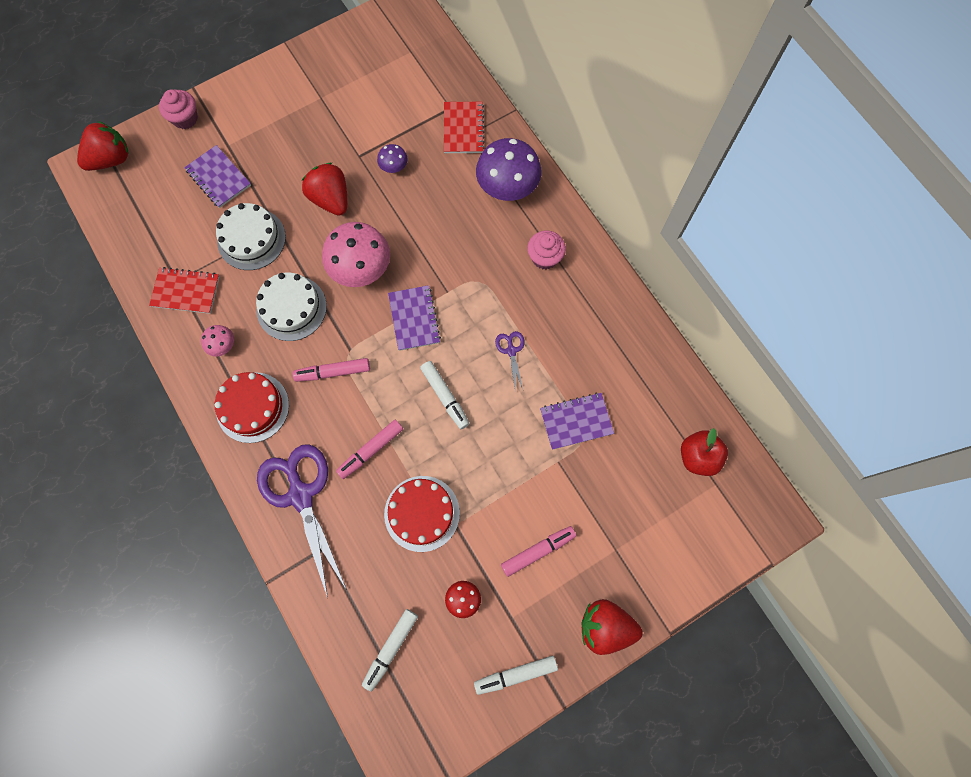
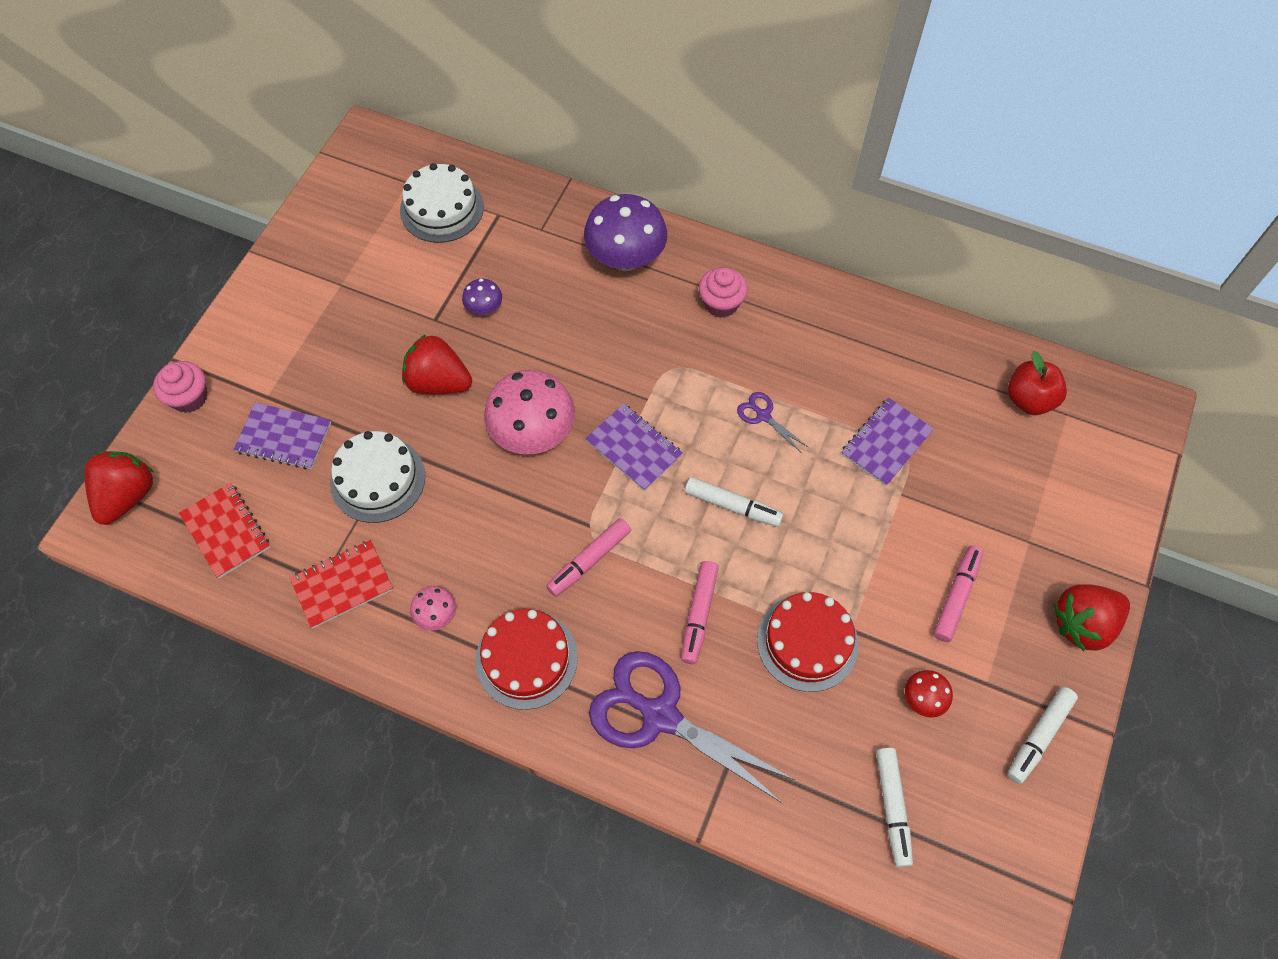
camera: 35 degrees left, 10 degrees down
(291, 308) = (485, 523): white cake -> white cake (442, 208)
(463, 129) = (530, 227): red notebook -> red notebook (226, 531)

